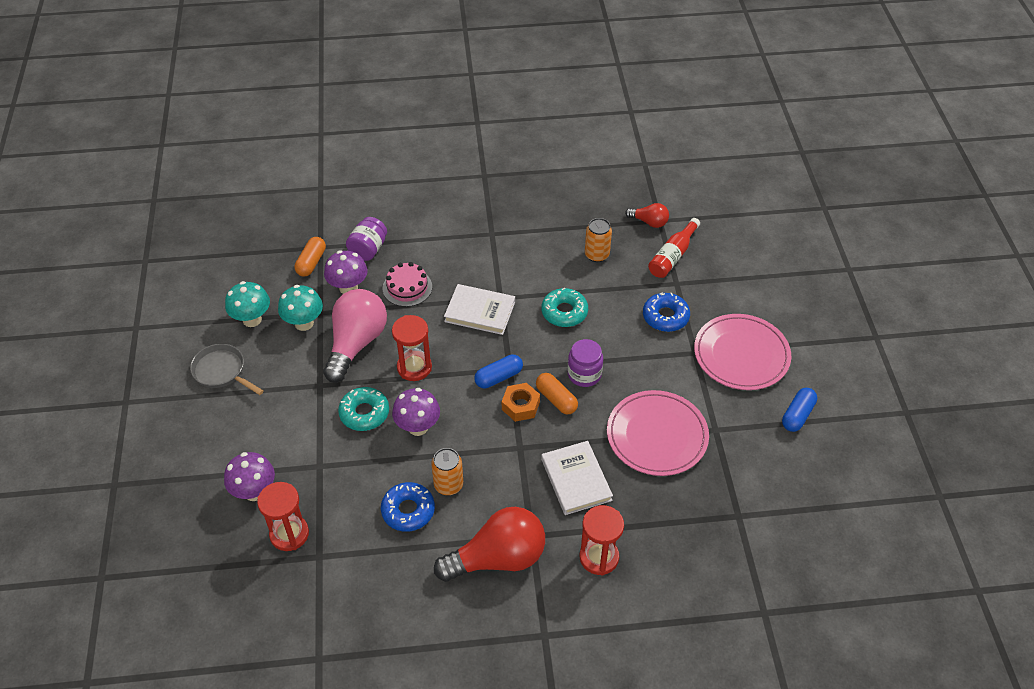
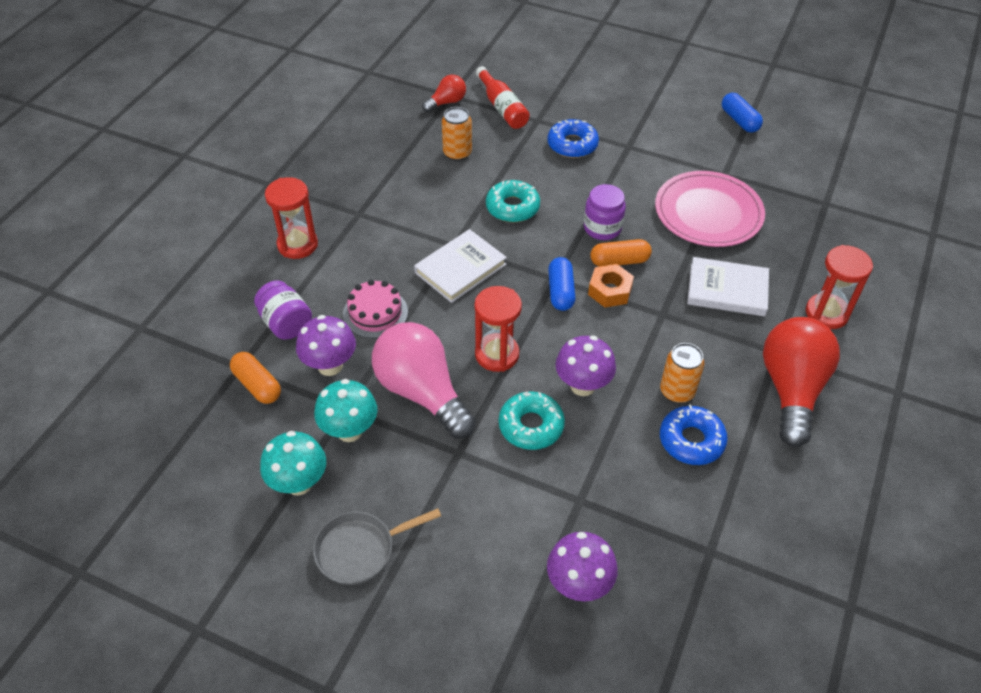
camera: 60 degrees left, 0 degrees up
(289, 534) = (663, 570): red hourglass -> red hourglass (297, 245)
(741, 355) = (651, 121): pink plate -> none

